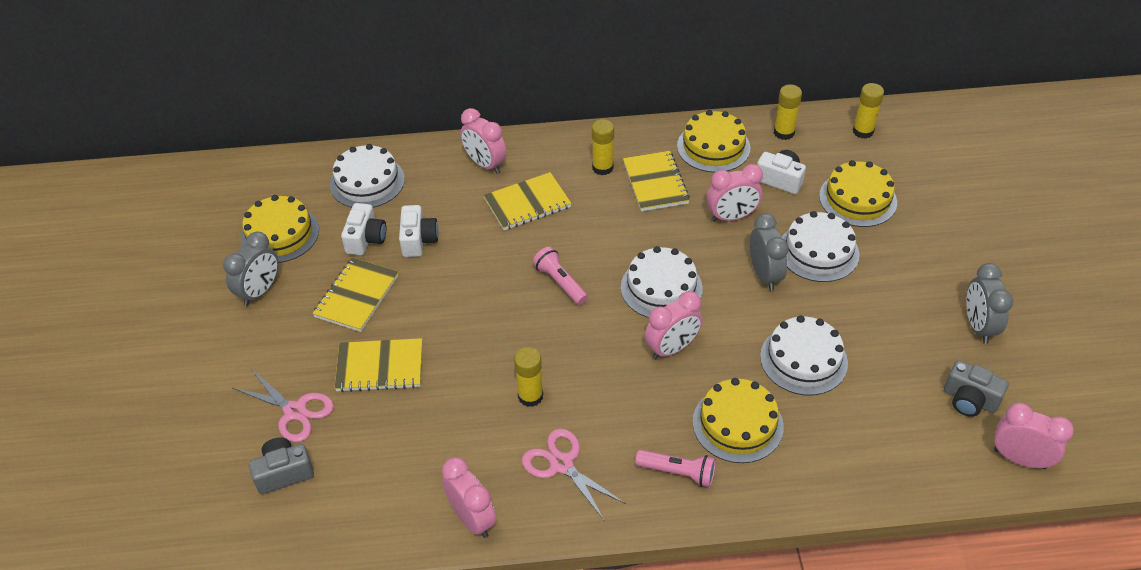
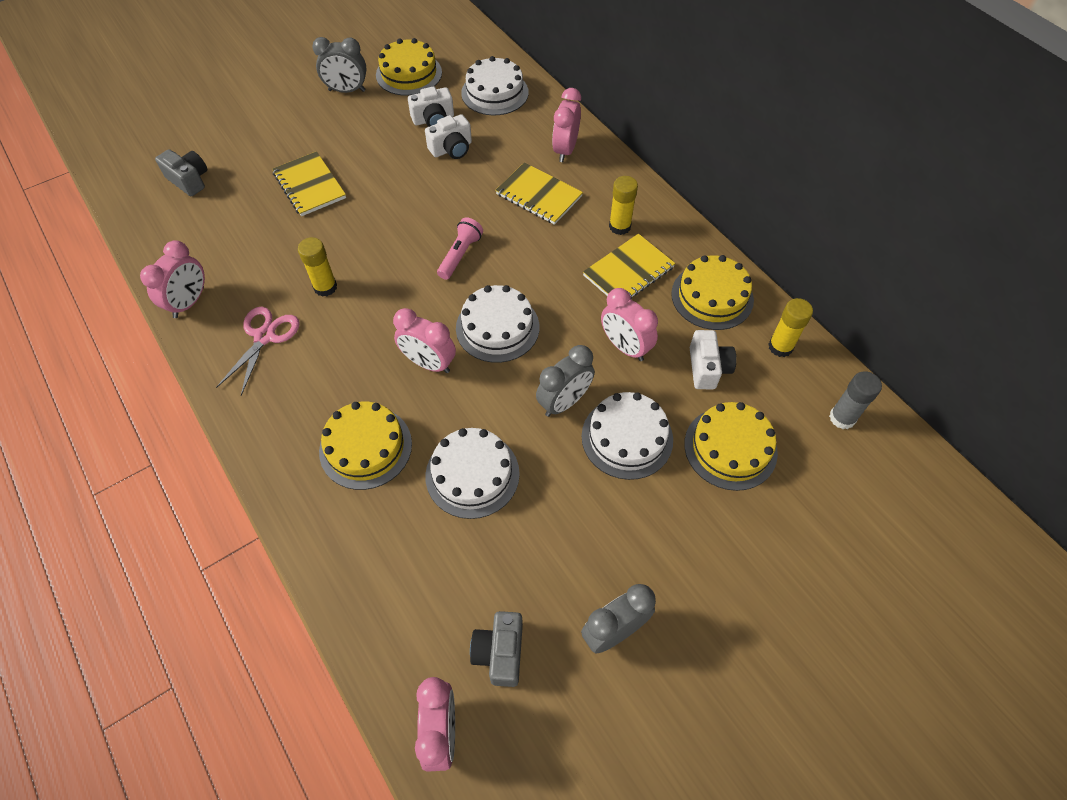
camera: 60 degrees right, 10 degrees up
(295, 411) = (246, 160): pink scissors -> none
(357, 296) = (372, 141): yellow notebook -> none
(678, 473) = (290, 421): pink flashlight -> none
(863, 131) = (842, 418): yellow glue stick -> grey glue stick

